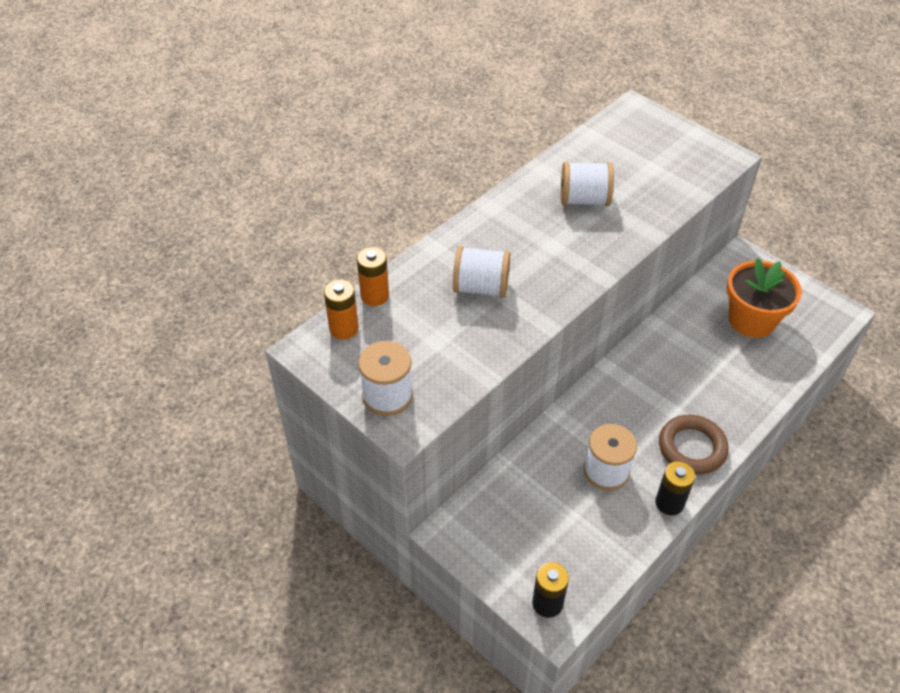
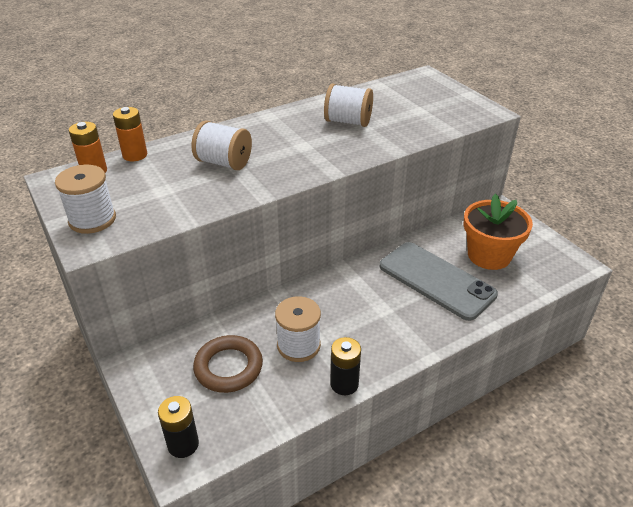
camera: 15 degrees right, 10 degrees down
(692, 448) = (388, 343): brown ring -> brown ring (228, 367)
(710, 363) = (436, 280): none -> grey phone

